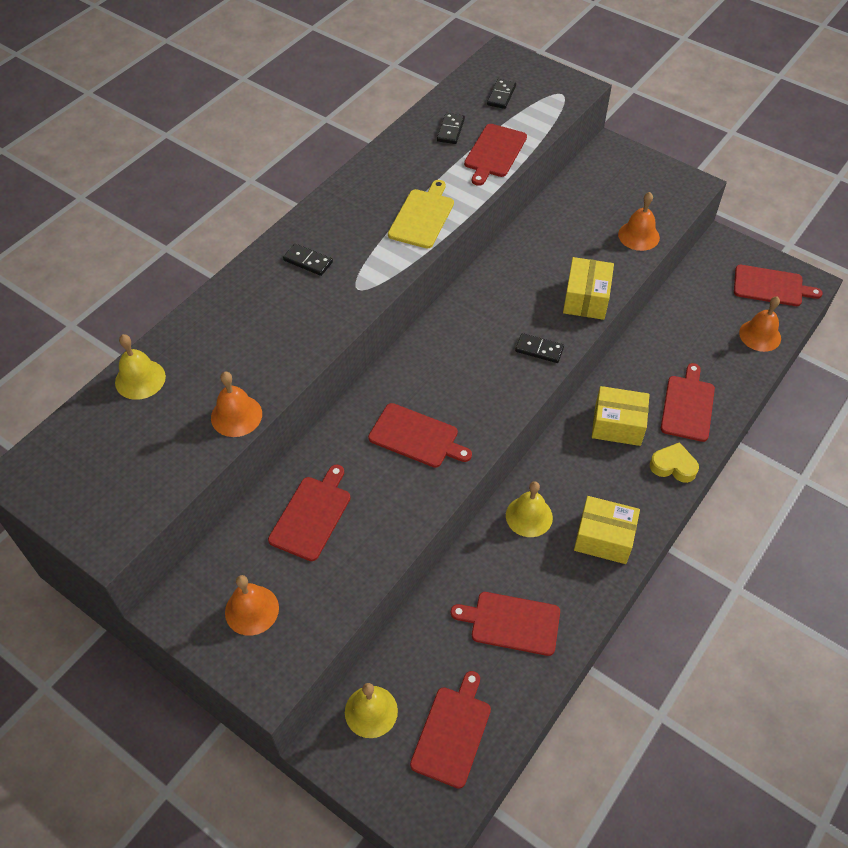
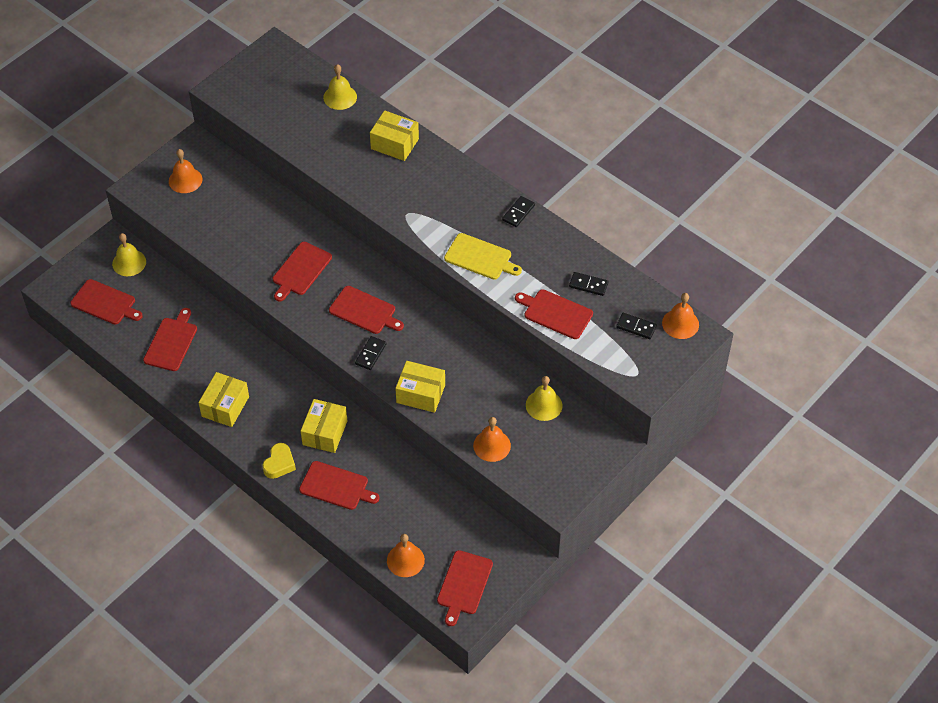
camera: 95 degrees right, 0 degrees up
(235, 310) = (394, 144): none -> yellow box
(236, 415) = (300, 146): orange bell -> orange bell (680, 323)
(308, 261) = (439, 185): black domino -> black domino (518, 213)
(312, 515) = (247, 210): red cutting board -> red cutting board (364, 311)
(529, 516) = (252, 362): yellow bell -> yellow bell (544, 405)

